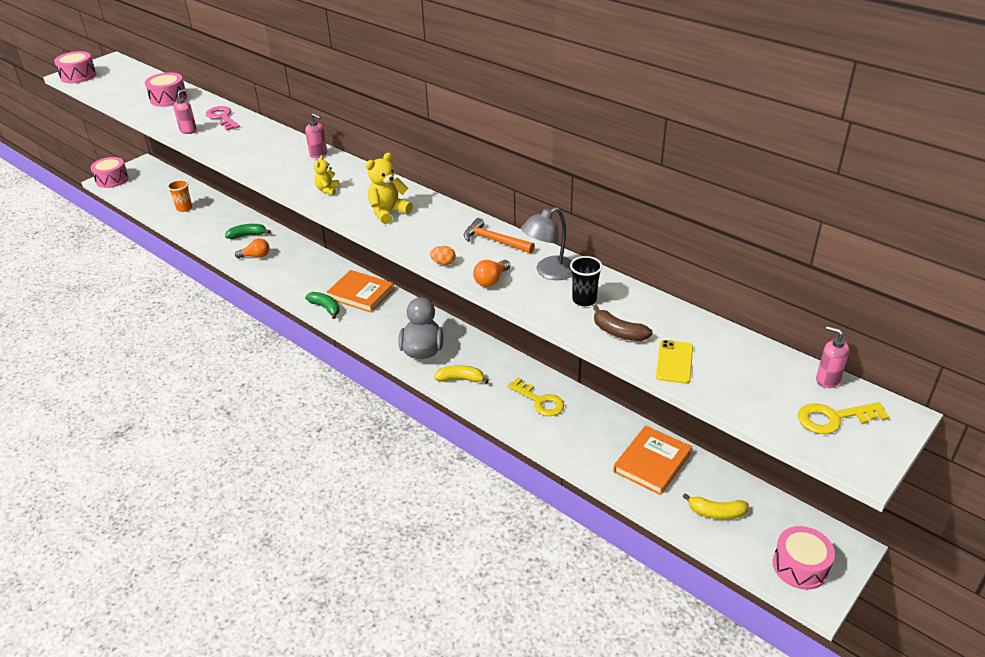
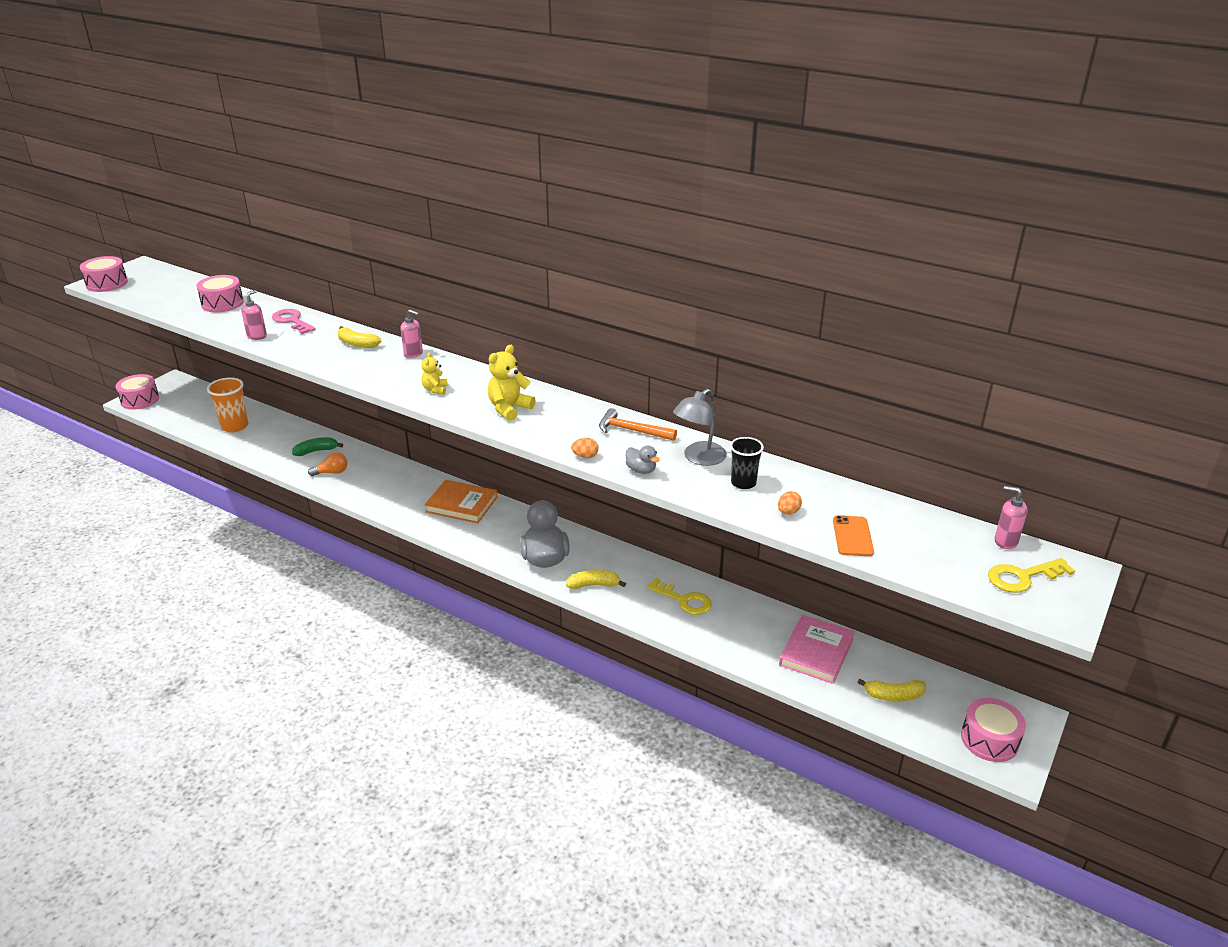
camera: 10 degrees left, 5 degrees down
(184, 208) = (235, 426): orange cup -> orange cup, size x1.51
(272, 142) = (357, 344): none -> yellow banana
(325, 308) = (425, 522): green banana -> none
(491, 280) = (641, 470): orange light bulb -> grey duck
(618, 332) = (788, 512): brown banana -> orange egg
(652, 462) = (816, 652): orange book -> pink book
(674, 362) = (852, 536): yellow phone -> orange phone

